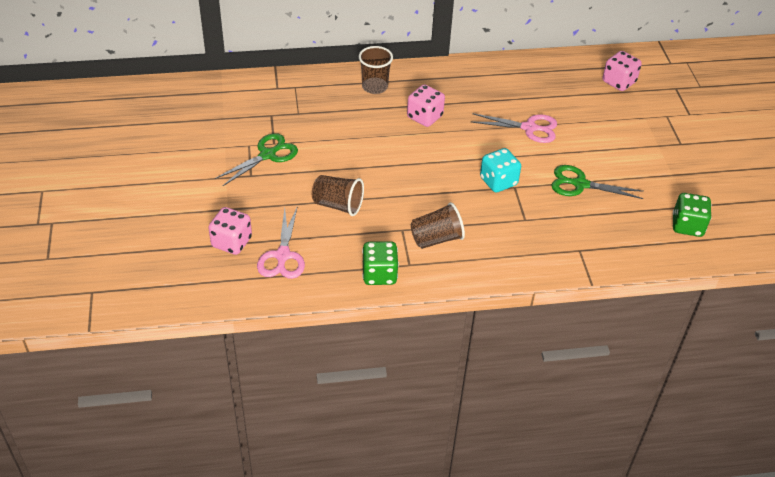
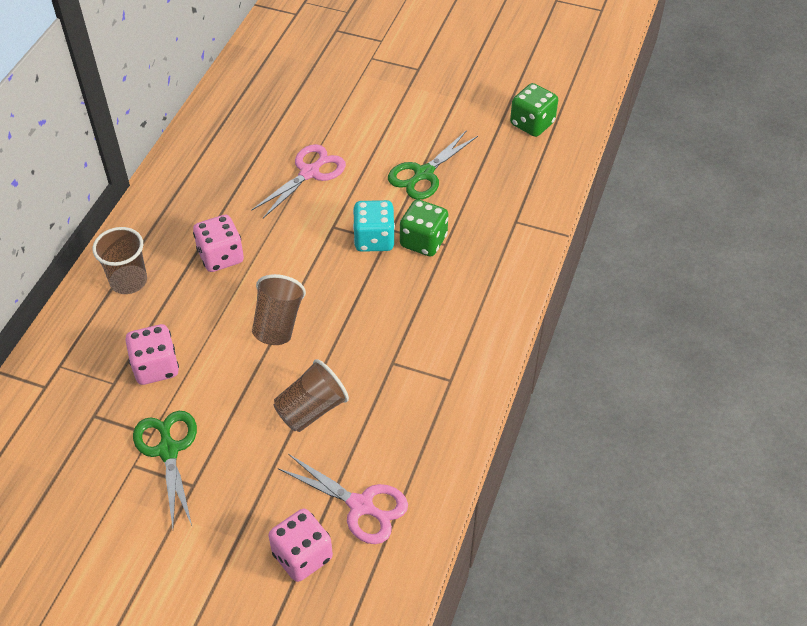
camera: 60 degrees left, 5 degrees up
(379, 274) = (449, 416): green dice -> green dice (423, 241)
(436, 239) = (426, 336): brown cup -> brown cup (278, 323)
(618, 82) = (293, 66): pink dice -> pink dice (156, 367)

